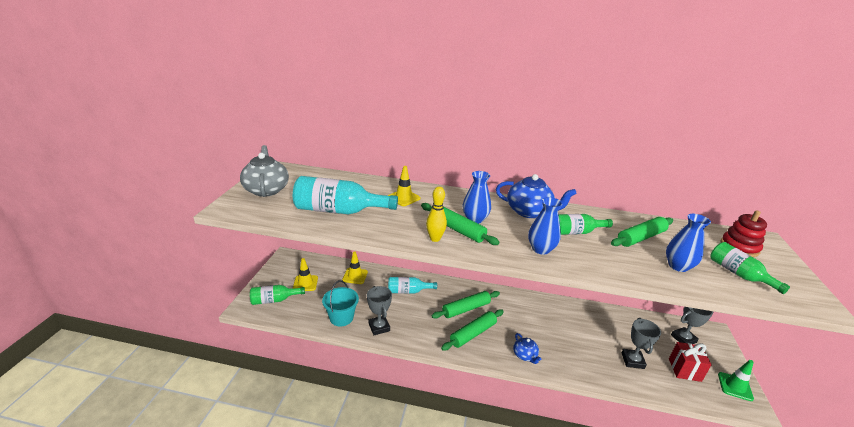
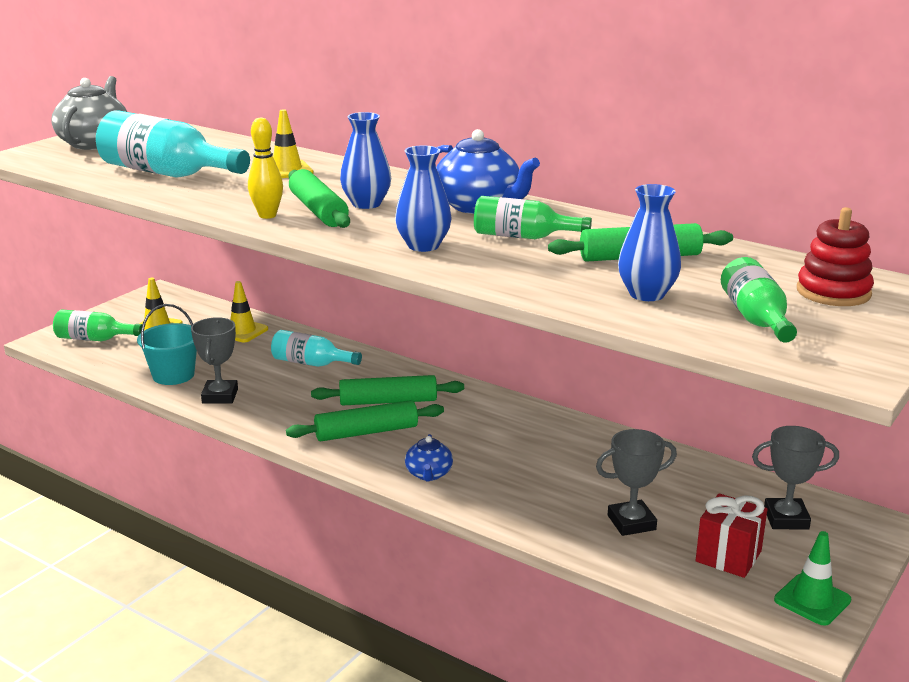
camera: 25 degrees right, 5 degrees down
(632, 360) = (631, 522): grey trophy -> grey trophy turned 45 degrees clockwise

